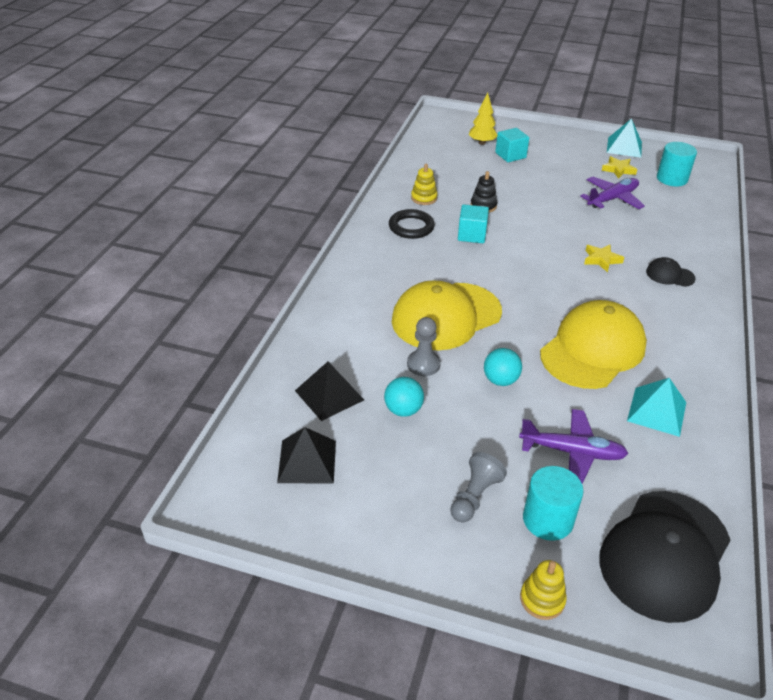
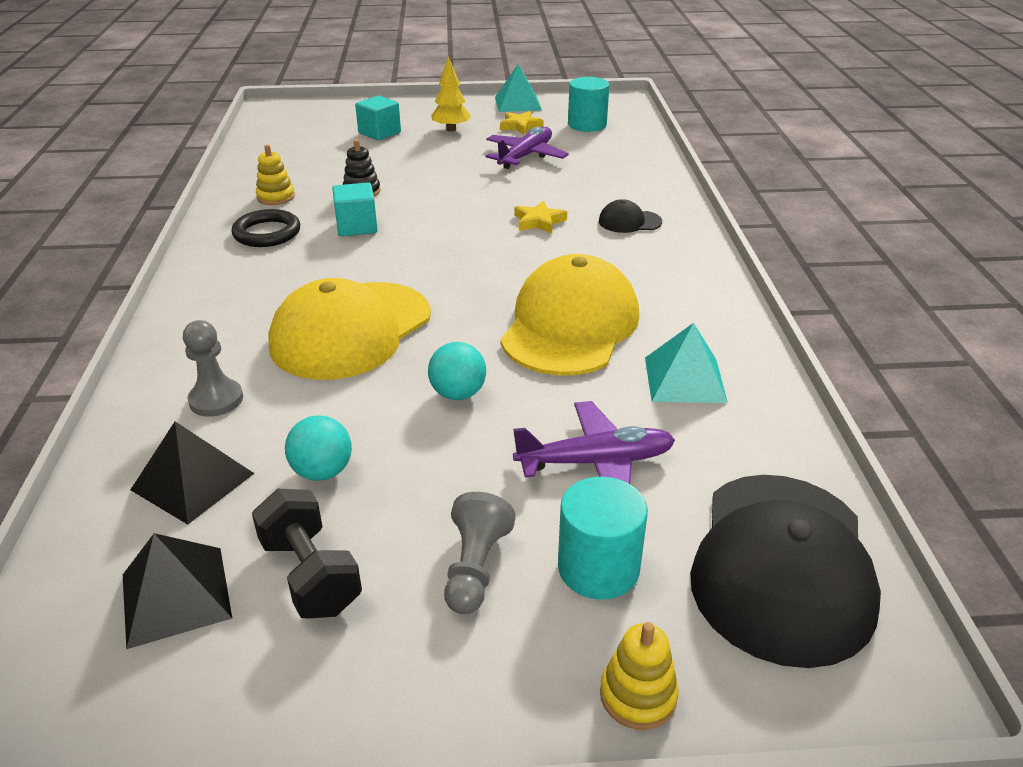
camera: 20 degrees left, 5 degrees down
(380, 471) = (310, 575): none -> black dumbbell
(423, 364) = (336, 400): grey pawn -> grey pawn (216, 400)
(482, 143) = (337, 126): yellow tree -> yellow tree (451, 129)

